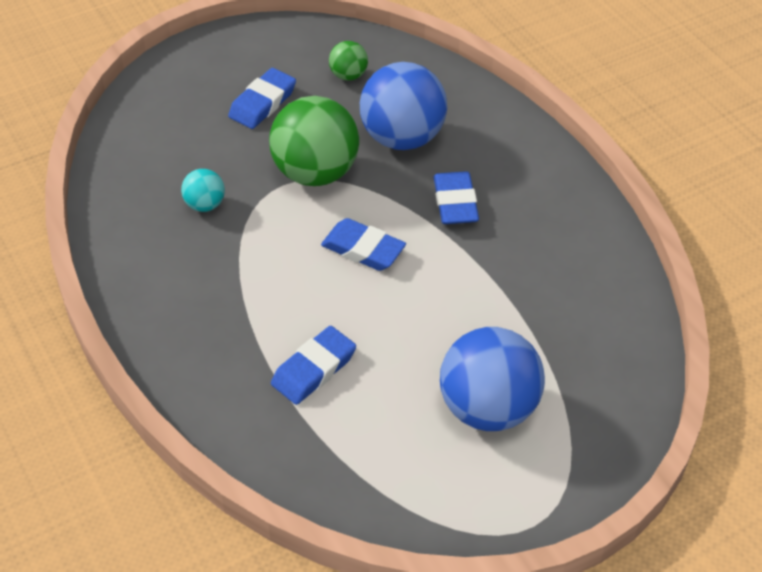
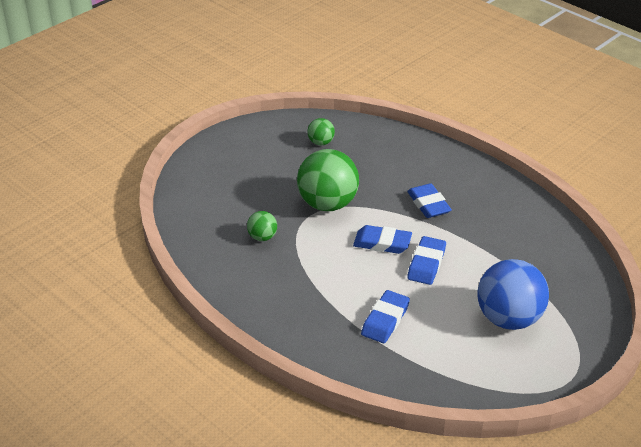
camera: 15 degrees left, 10 degrees down
(205, 204) = (262, 237): turquoise ball -> green ball
(262, 103) = (271, 169): blue eraser -> blue eraser (426, 264)
(402, 137) = (375, 173): blue ball -> none

